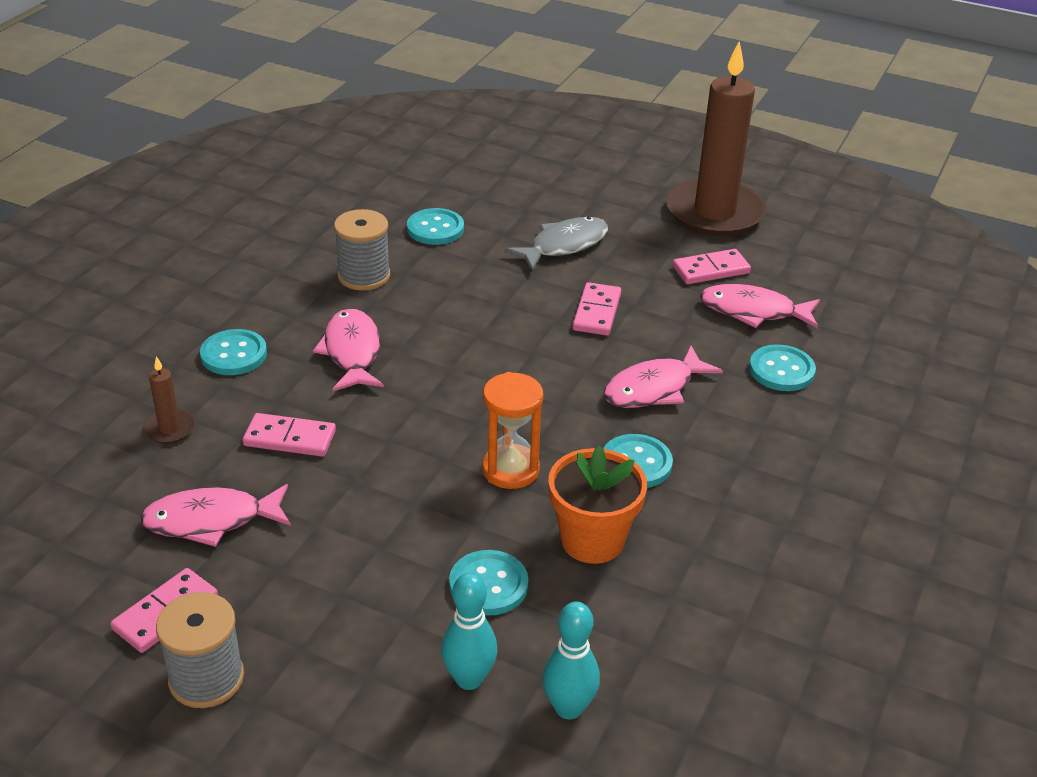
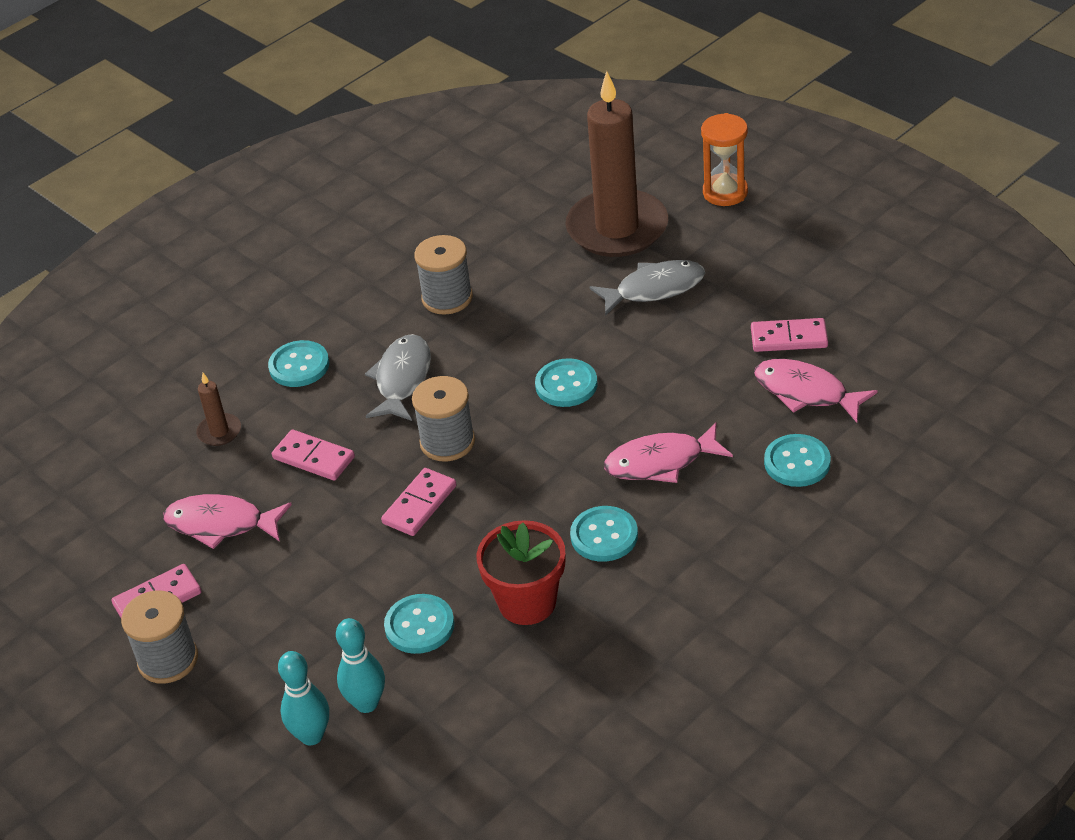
camera: 25 degrees right, 5 degrees up
(352, 352) = (402, 379): pink fish -> grey fish
(429, 402) = (447, 442): none -> grey spool
(435, 229) = (537, 253): turquoise button -> turquoise button (566, 385)
(510, 470) = (488, 522): orange hourglass -> orange hourglass (725, 192)
(568, 708) = (434, 745): turquoise bowling pin -> turquoise bowling pin (311, 736)
(592, 540) = (527, 602): orange flower pot -> red flower pot
(597, 312) = (649, 370): pink domino -> pink domino (420, 505)
(714, 212) = (831, 269): brown candle -> brown candle (617, 228)

